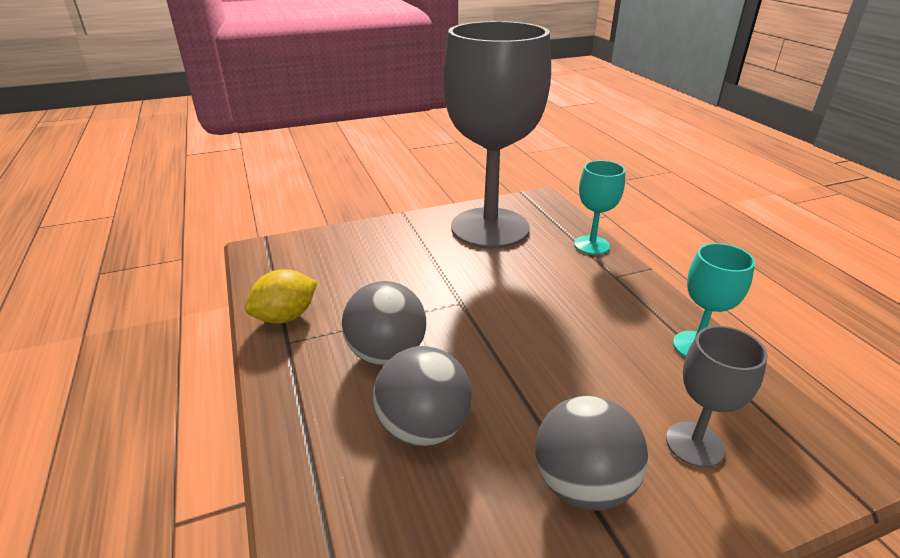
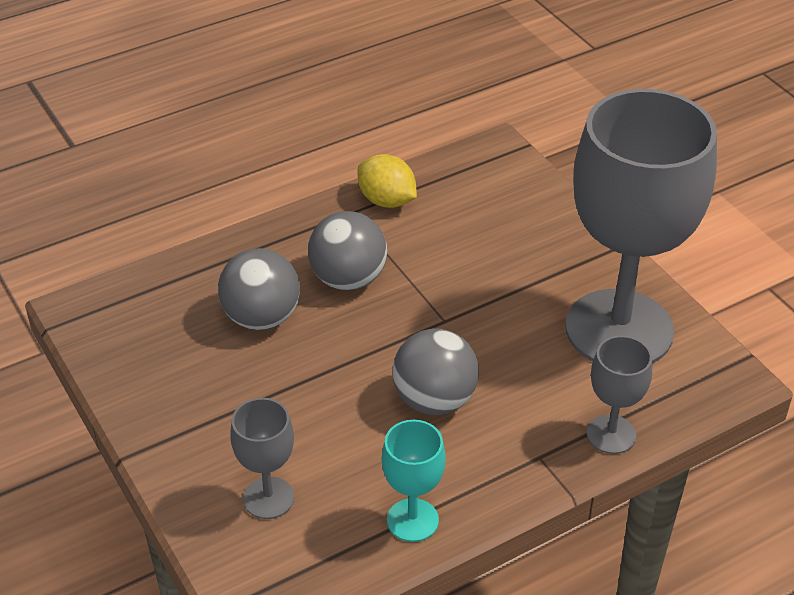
camera: 80 degrees right, 10 degrees up
(583, 485) = (215, 419): grey ball -> grey ball (434, 400)
(591, 245) = (611, 434): turquoise goblet -> grey goblet

